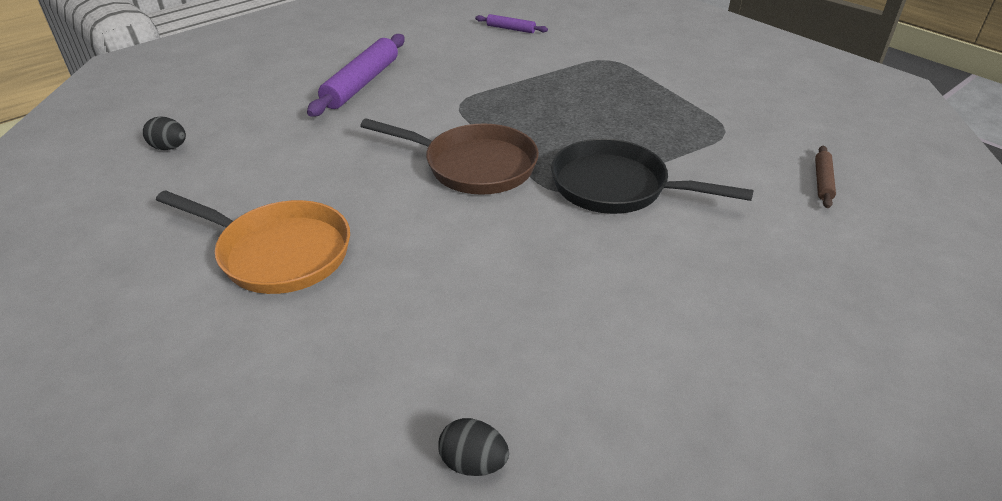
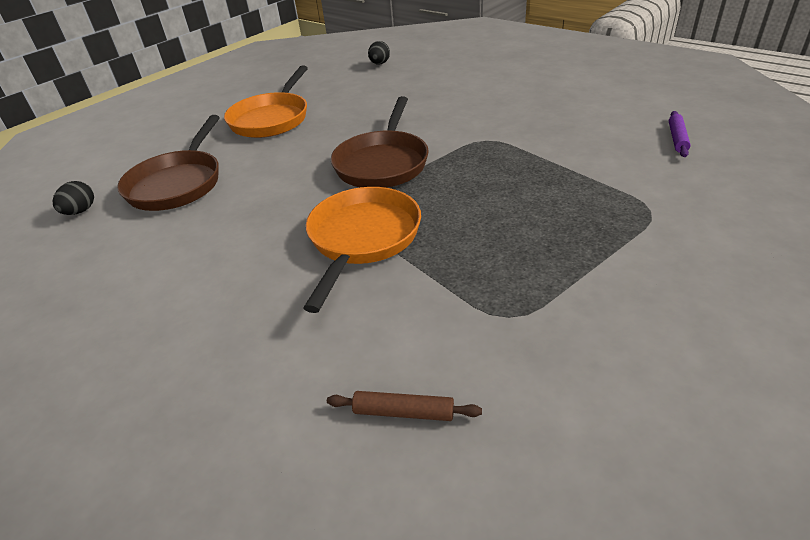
camera: 85 degrees right, 0 degrees up
(361, 83) = (497, 95): purple rolling pin -> none
(436, 343) = (178, 183): none -> brown pan
(617, 187) = (362, 239): black pan -> orange pan

